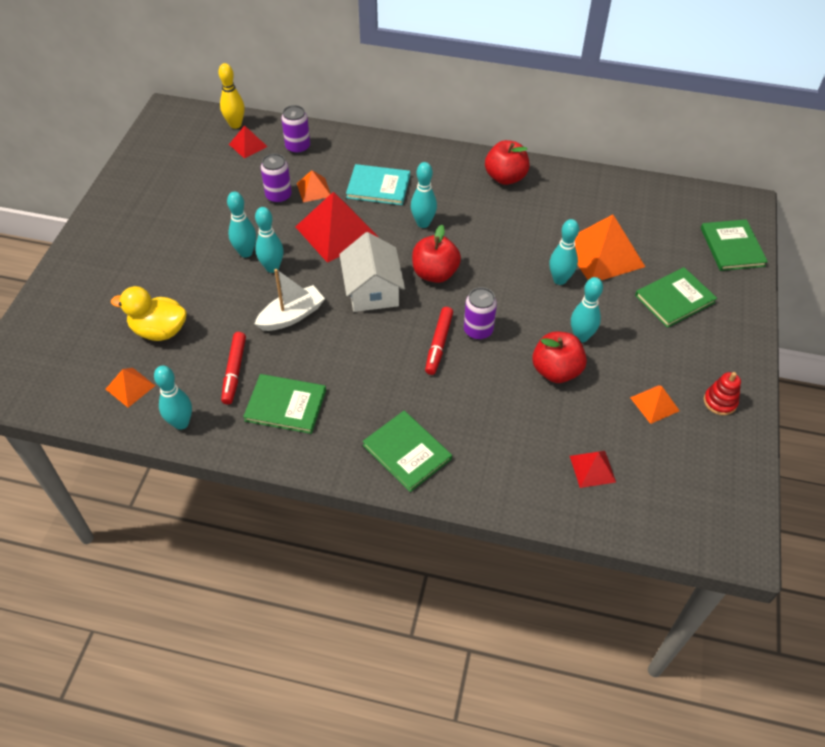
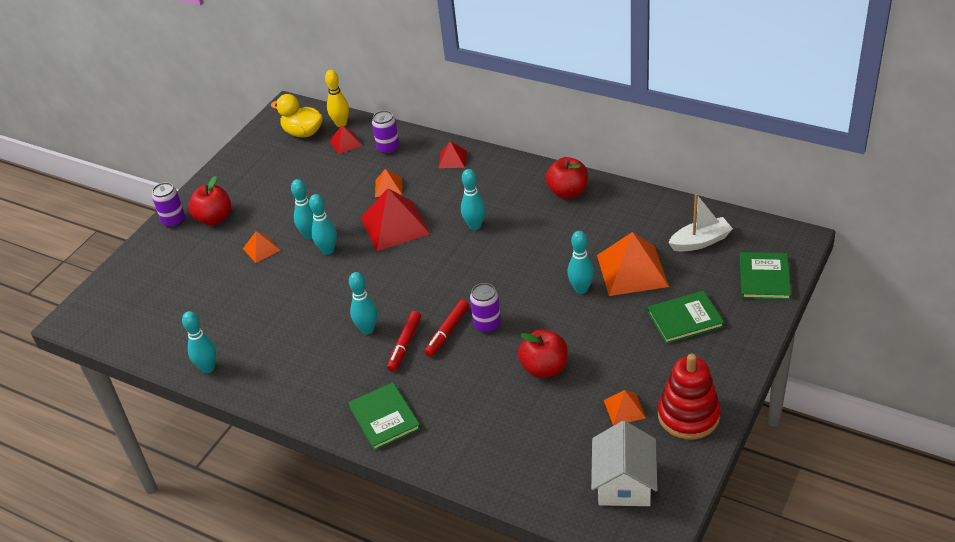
camera: 20 degrees right, 10 degrees down
(130, 387) = (178, 334): orange pyramid -> orange pyramid (261, 249)
(159, 330) = (216, 292): yellow duck -> yellow duck (303, 133)
(234, 371) = (265, 332): red marker -> red marker (405, 345)
(278, 196) = (356, 190): purple can -> purple can (174, 221)
(285, 405) = (297, 365): green book -> none
(291, 316) = (329, 293): white boat -> white boat (700, 242)
(372, 290) = (407, 279): white house -> white house (624, 482)
(378, 187) = (447, 189): turquoise book -> none
(435, 273) = (468, 271): red apple -> red apple (214, 218)
(581, 337) = (580, 341): turquoise bowling pin -> turquoise bowling pin (367, 329)
(592, 469) = (543, 455): red pyramid -> red pyramid (452, 159)
(720, 402) = (688, 415): red stacking toy -> red stacking toy, size x1.92

